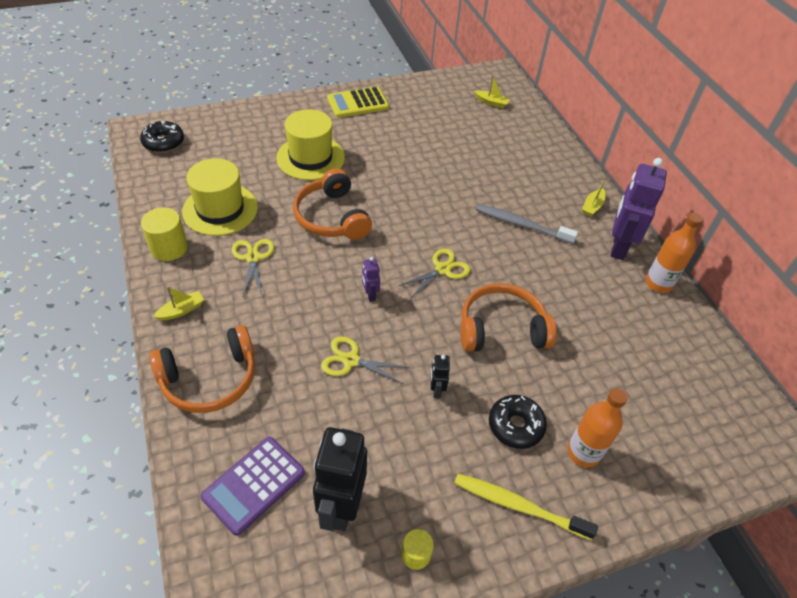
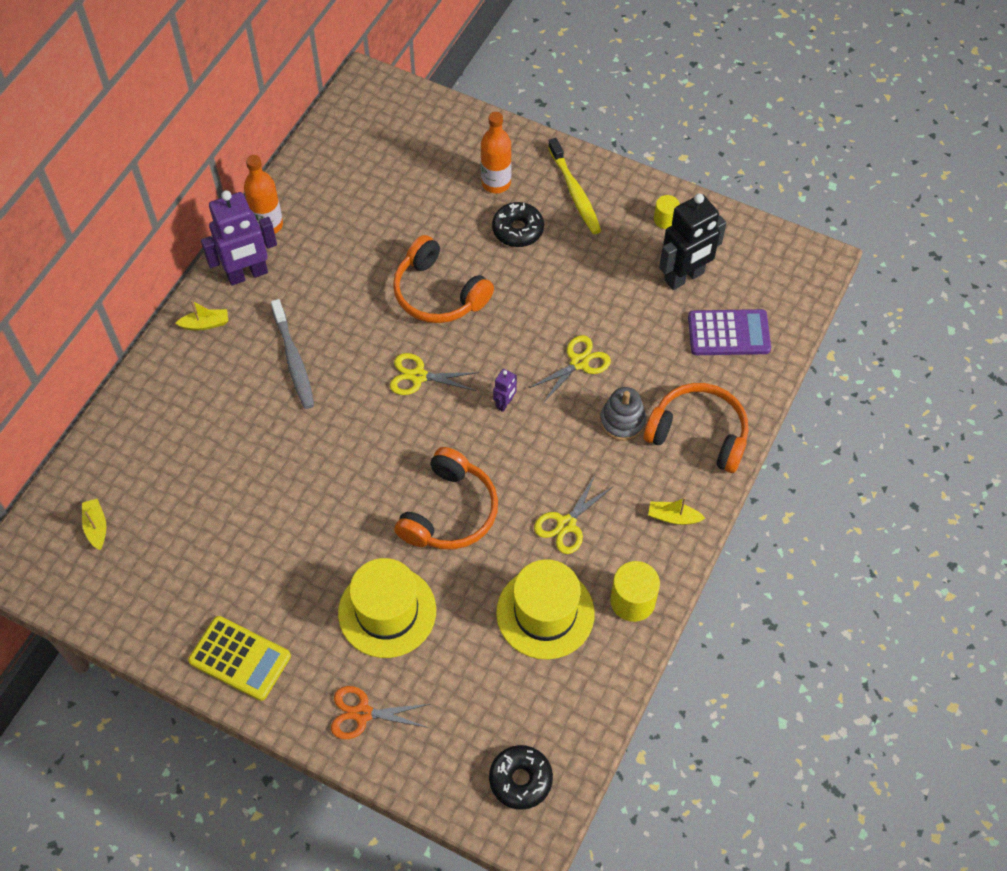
camera: 130 degrees left, 10 degrees up
(274, 119) = (362, 713): none -> orange scissors
(277, 344) = (622, 421): none -> grey stacking toy
(351, 360) = (579, 363): yellow scissors -> yellow scissors turned 105 degrees counterclockwise
(436, 390) = (542, 292): black robot -> none

